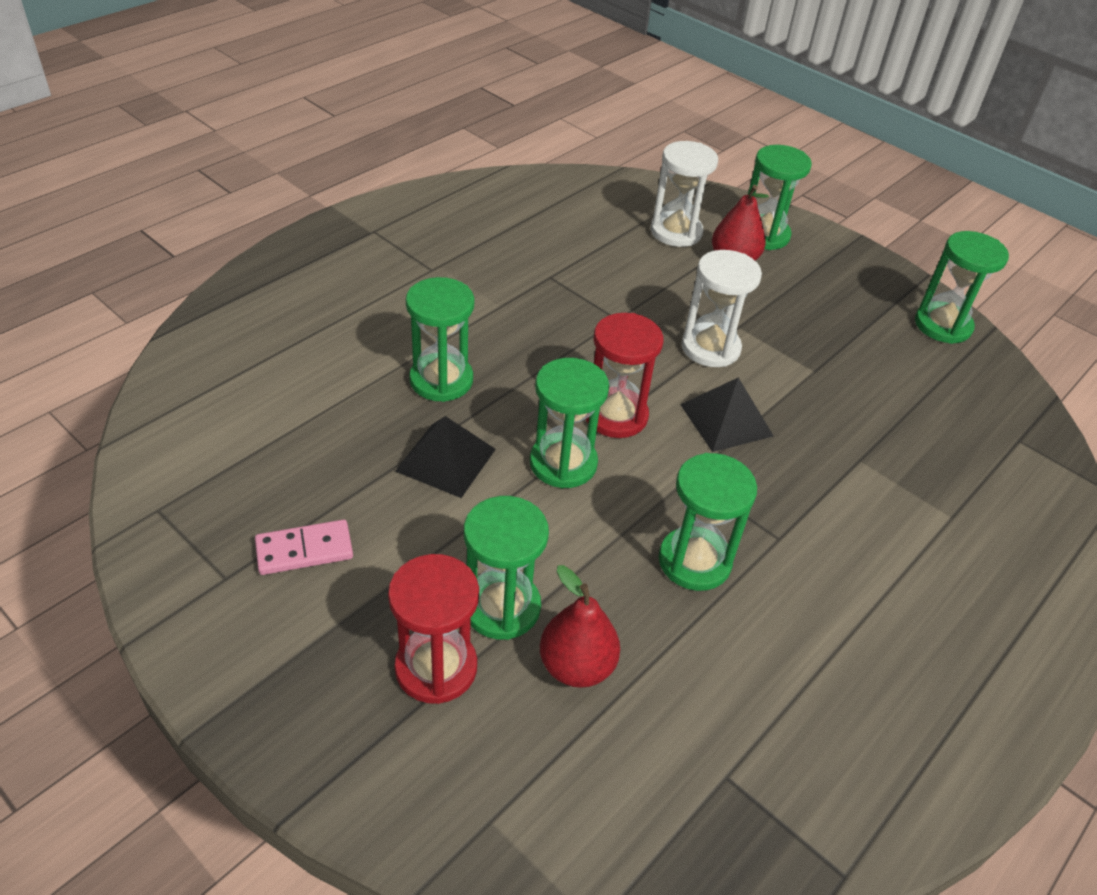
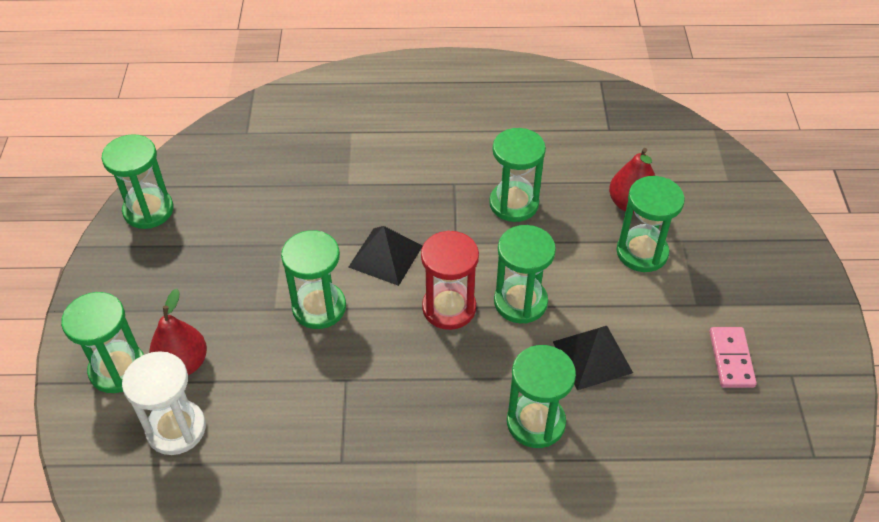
camera: 130 degrees left, 5 degrees up
(304, 550) = (731, 359): pink domino -> pink domino turned 60 degrees clockwise
(436, 667) = (702, 249): red hourglass -> none
(710, 348) = (319, 307): white hourglass -> green hourglass

